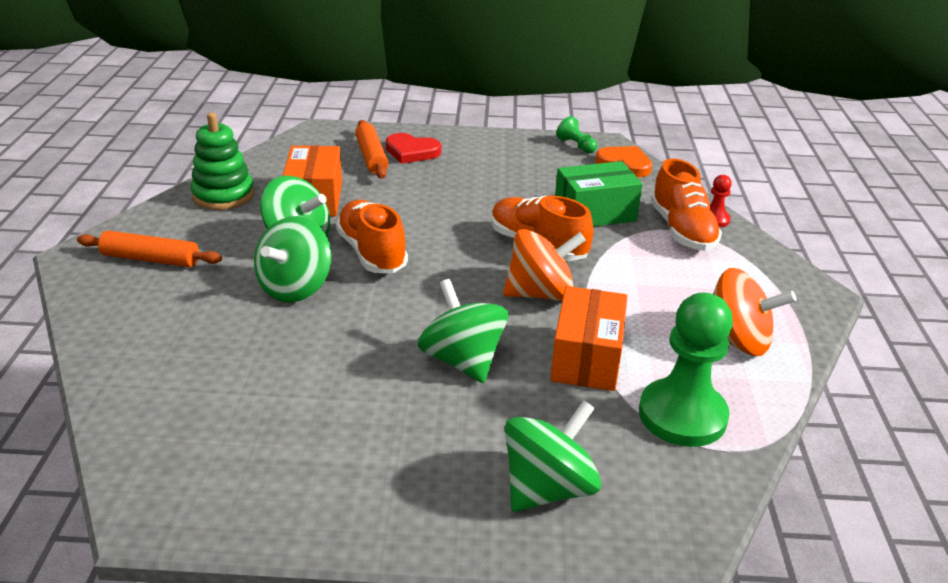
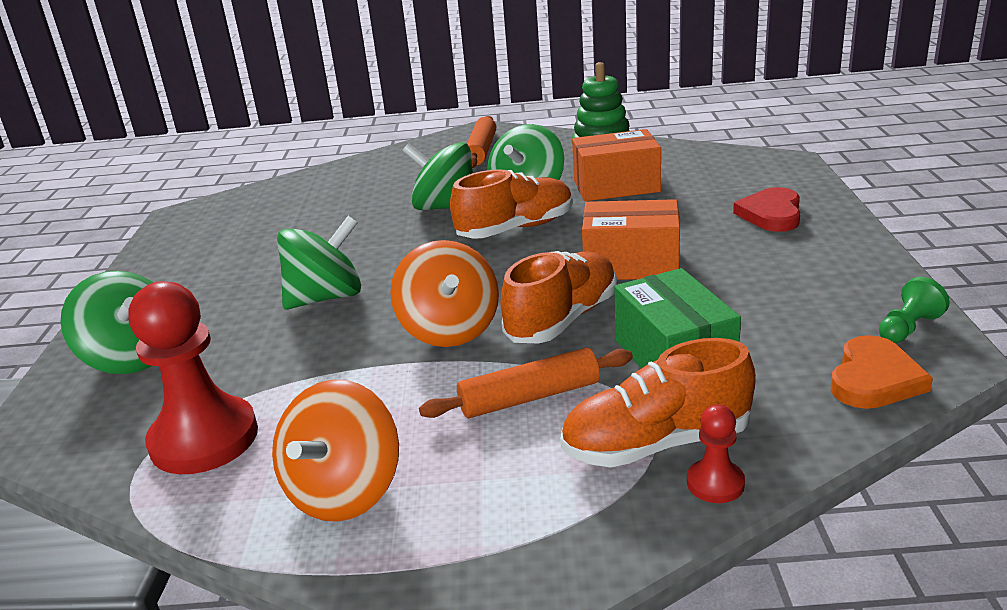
camera: 90 degrees right, 5 degrees down
(371, 157) = (737, 196): orange rolling pin -> orange rolling pin (529, 397)
(586, 358) = (321, 368): orange box -> orange box (631, 264)
(682, 415) = (204, 439): green pawn -> red pawn

